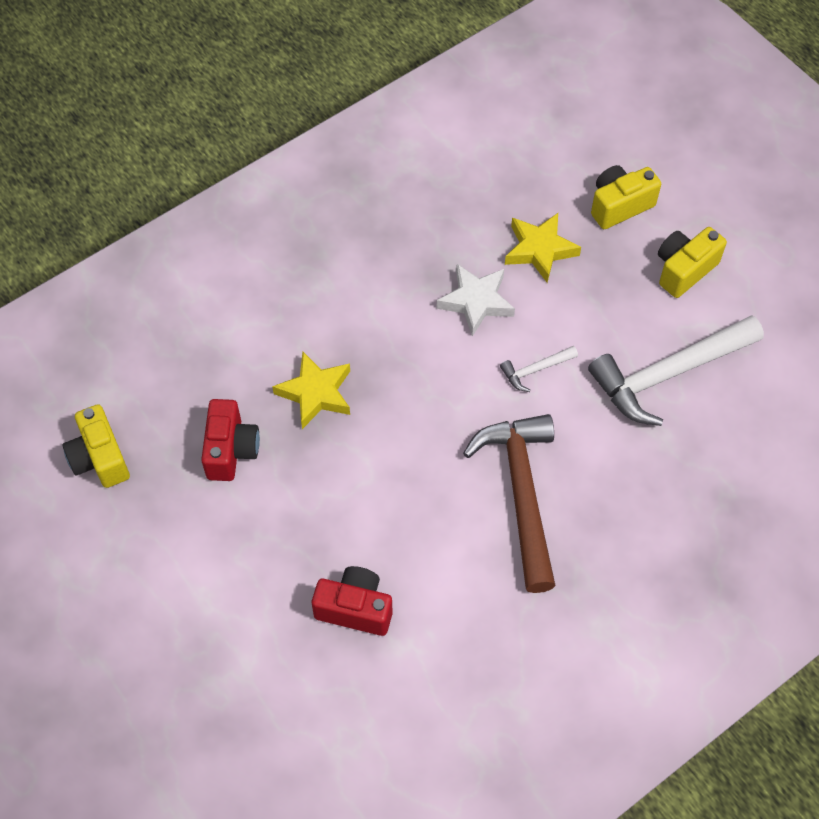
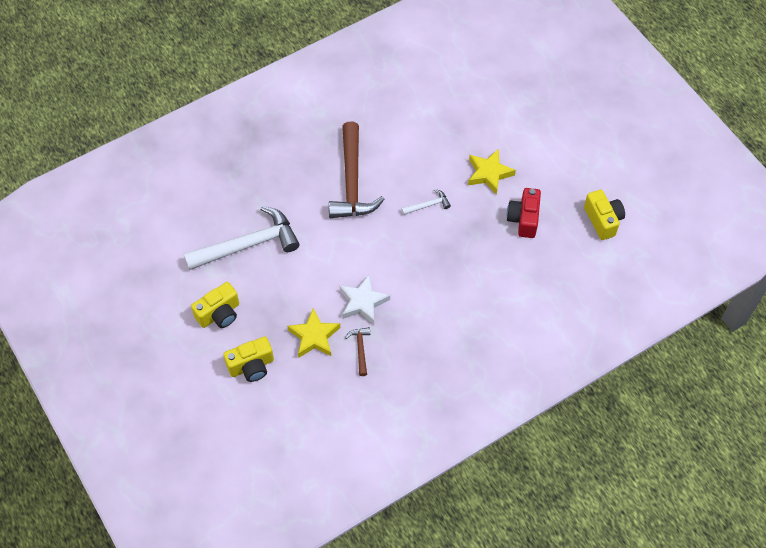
camera: 175 degrees left, 0 degrees up
(316, 393) = (471, 250): yellow star -> yellow star (489, 173)
(355, 608) = (452, 130): red camera -> none
(471, 238) = (360, 349): none -> brown hammer
(535, 370) = (331, 254): white hammer -> white hammer (428, 205)

